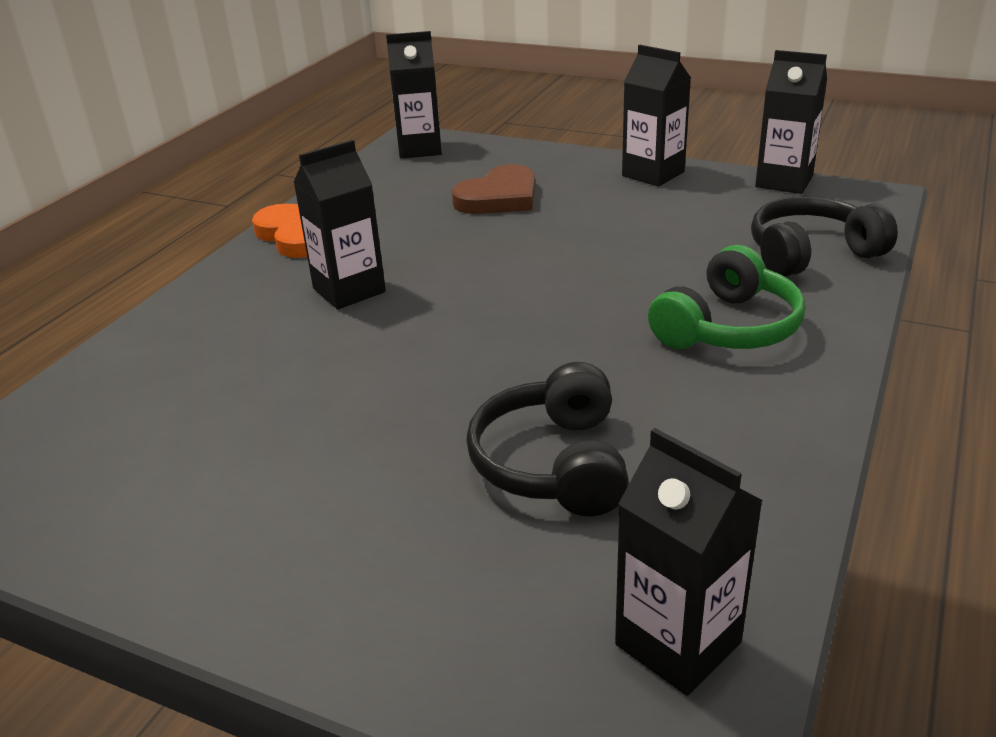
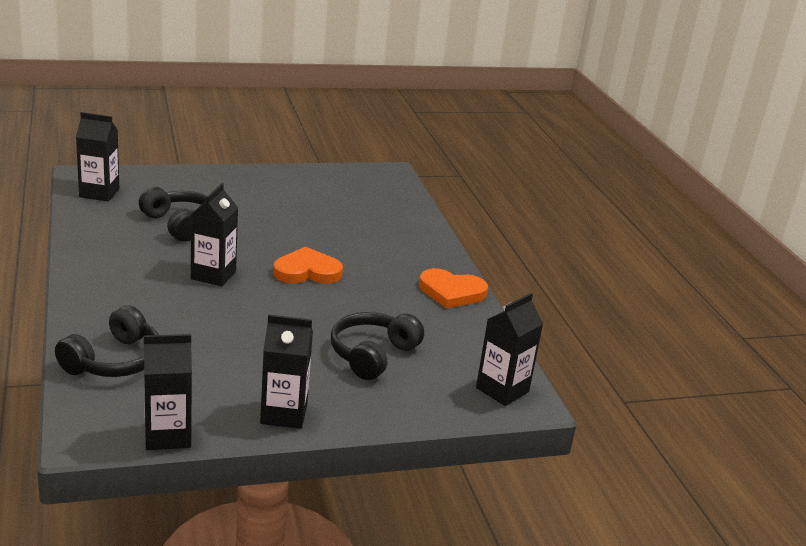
camera: 135 degrees right, 5 degrees down
(349, 290) = (367, 268): black carton -> black carton (213, 275)
(440, 306) = (307, 271): none -> orange heart
(499, 197) = (372, 355): brown heart -> black headphones
(728, 327) = (142, 296): green headphones -> none

